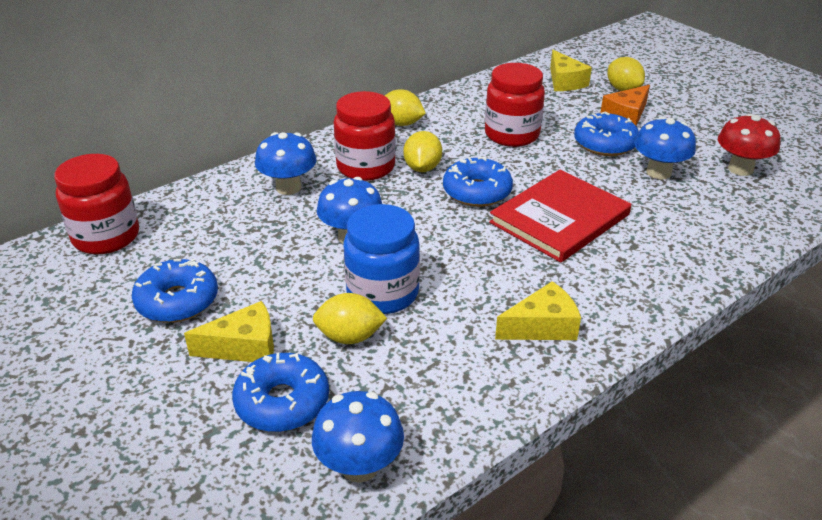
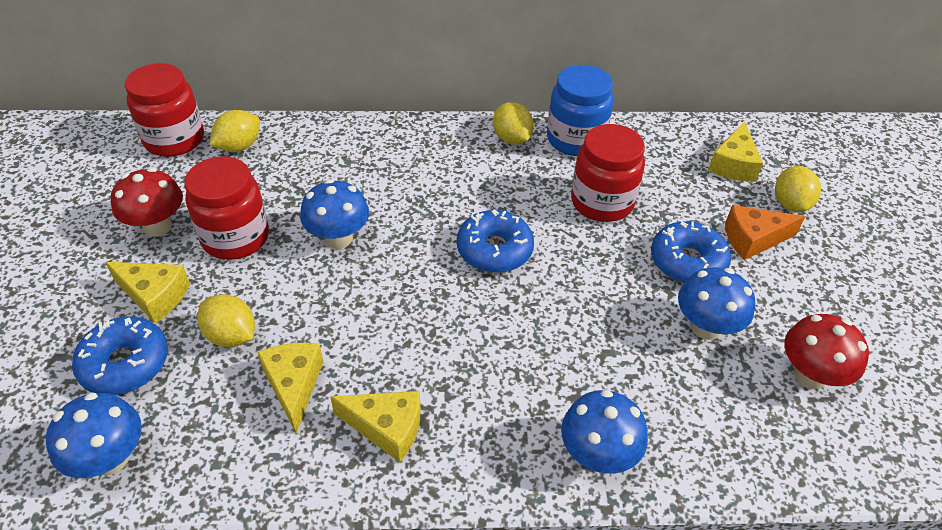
camera: 35 degrees right, 10 degrees up
(177, 301) = (157, 226): blue donut -> red mushroom
(288, 187) = (345, 160): blue mushroom -> blue mushroom (597, 454)
(366, 167) = (428, 171): red jar -> red jar (235, 238)
(382, 293) = (300, 309): blue jar -> blue jar (575, 140)
(422, 168) = (475, 198): yellow lemon -> yellow lemon (239, 146)
(443, 339) = (294, 385): none -> yellow cheese
(560, 219) = (537, 323): red book -> none

